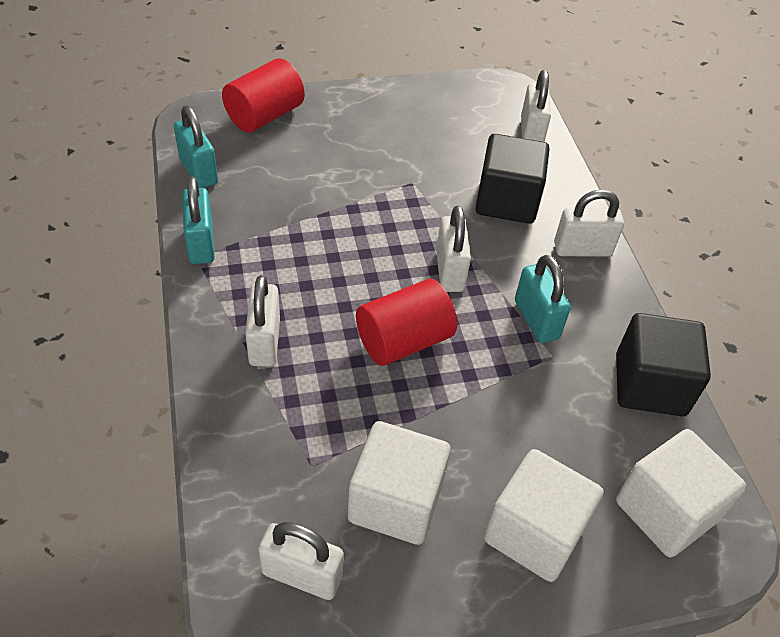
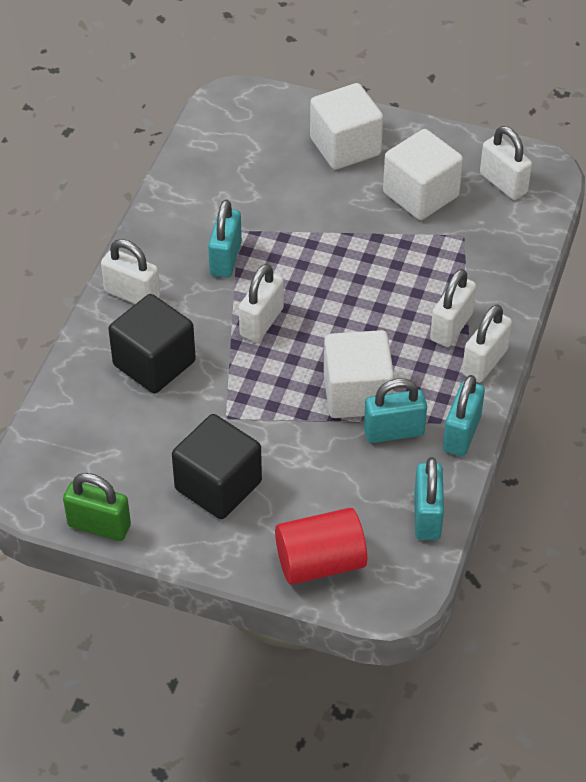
camera: 145 degrees left, 0 degrees up
(264, 223) = (394, 431): none -> turquoise padlock
(403, 340) = (342, 285): red cylinder -> none
(439, 86) = (99, 526): none -> green padlock
(531, 133) = (59, 424): white padlock -> white padlock (484, 362)
(650, 385) = (186, 186): black cube -> black cube (218, 485)
(666, 510) = (252, 124): white cube -> white cube (357, 394)

